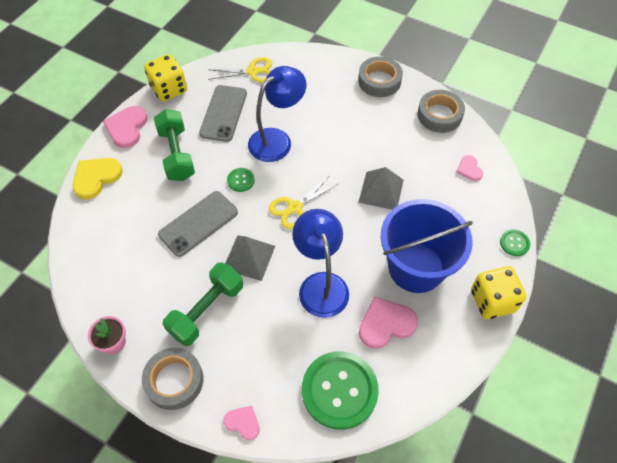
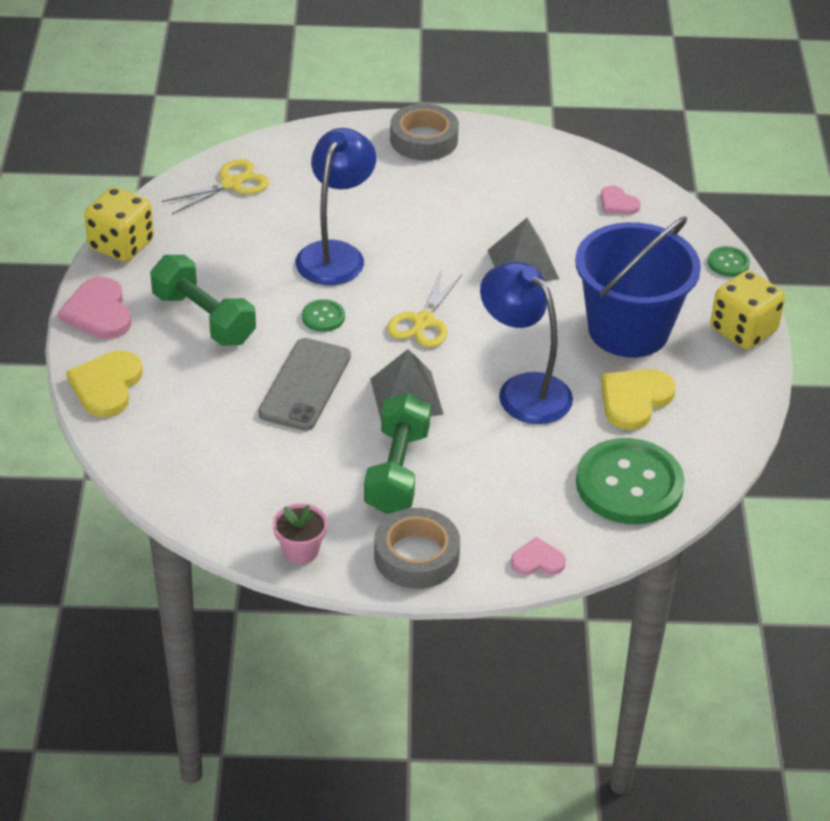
camera: 30 degrees left, 15 degrees down
(223, 113) = (230, 248): grey phone -> none
(385, 324) = (634, 400): pink heart -> yellow heart
(439, 115) = (535, 154): grey tape -> none

